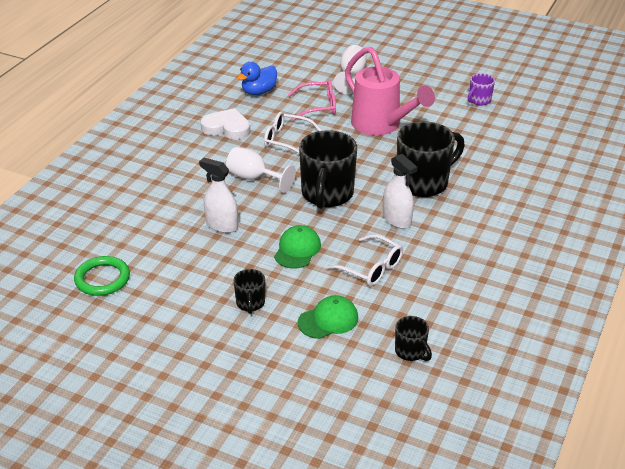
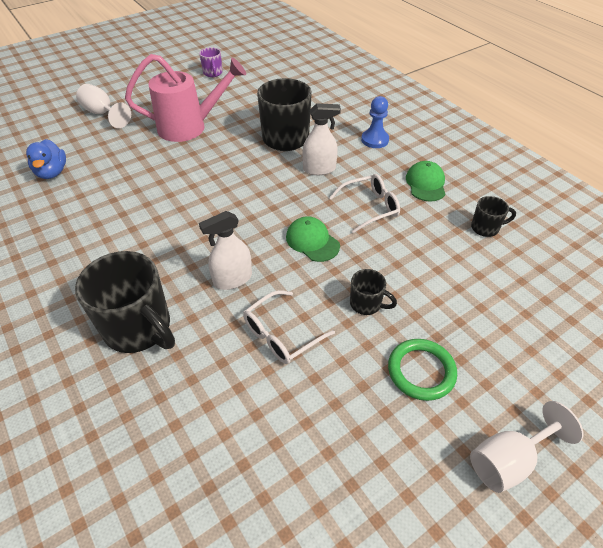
camera: 60 degrees left, 10 degrees up
(102, 279) = (239, 422): green ring -> green ring (421, 371)
(227, 128) = (82, 215): white heart -> none
(254, 178) = (182, 228): white goblet -> white goblet (508, 460)
(287, 140) = (148, 185): white glasses -> white glasses (281, 334)
(318, 106) = (121, 147): pink glasses -> none
(327, 195) = (252, 193): black mug -> black mug (139, 328)
(328, 320) = (421, 260): green cap -> green cap (425, 184)
(480, 238) = (375, 140): none -> blue pawn

